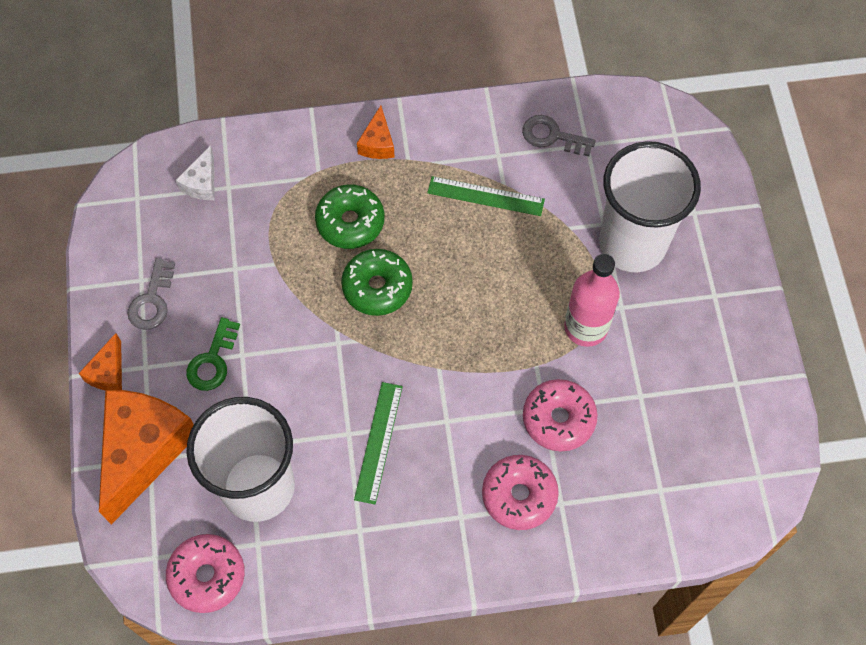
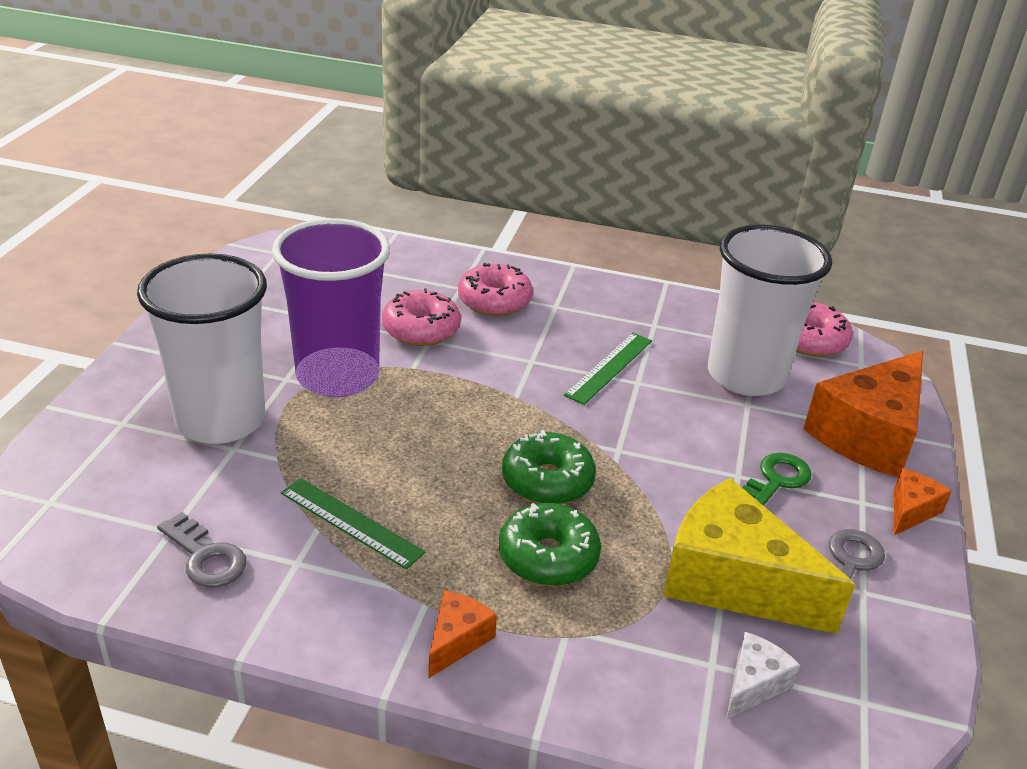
camera: 160 degrees left, 30 degrees down
(227, 252) = (733, 581): none -> yellow cheese
(586, 327) = (337, 376): pink bottle -> purple cup

